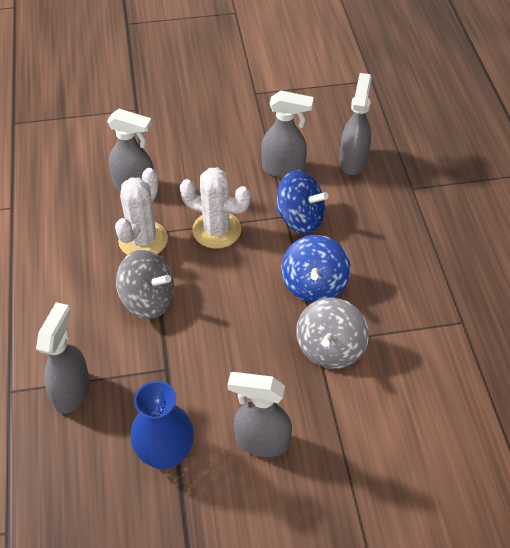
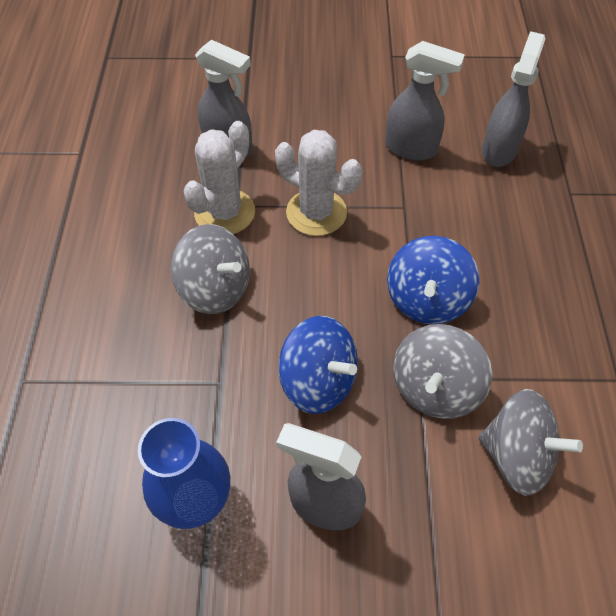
camera: 10 degrees right, 5 degrees up
(72, 391) = (96, 393): grey spray bottle -> none
(300, 219) = (422, 212): blue spinning top -> blue spinning top (318, 381)
(395, 386) = (516, 455): none -> grey spinning top

